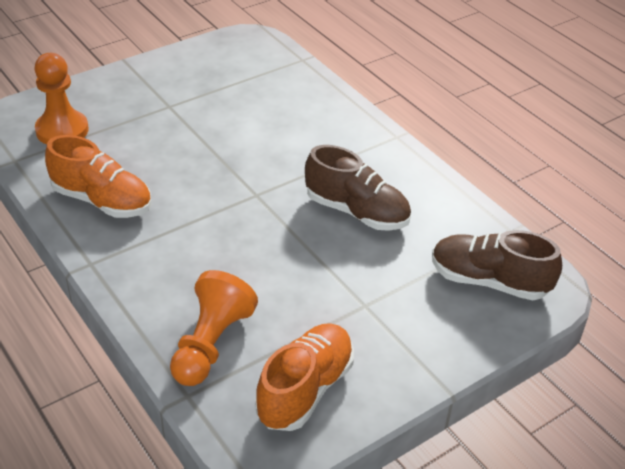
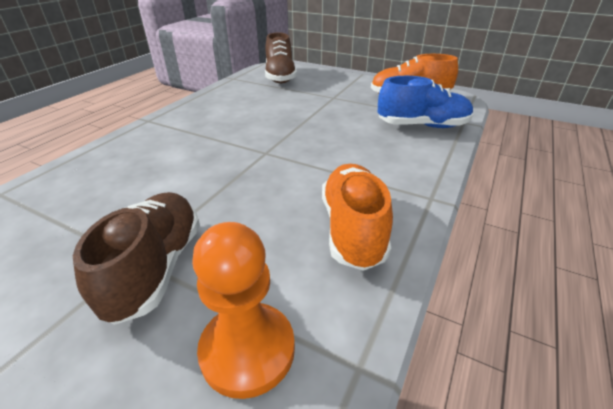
camera: 115 degrees left, 5 degrees down
(211, 344) = (422, 126): orange pawn -> blue shoe
(357, 212) = (253, 114): brown shoe -> brown shoe (156, 267)

